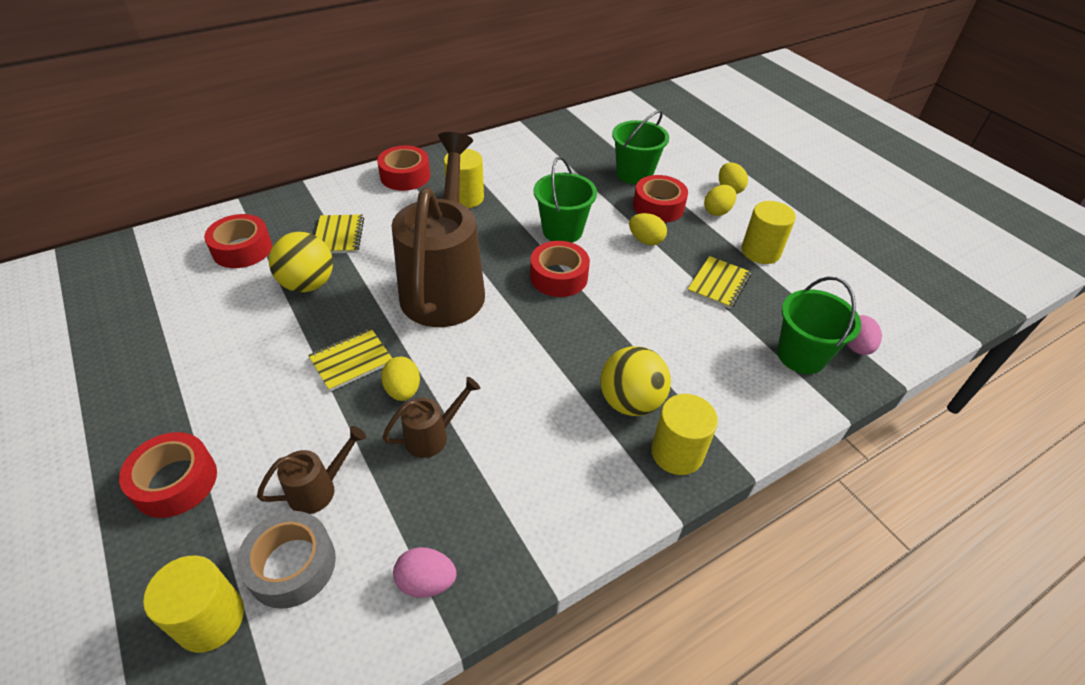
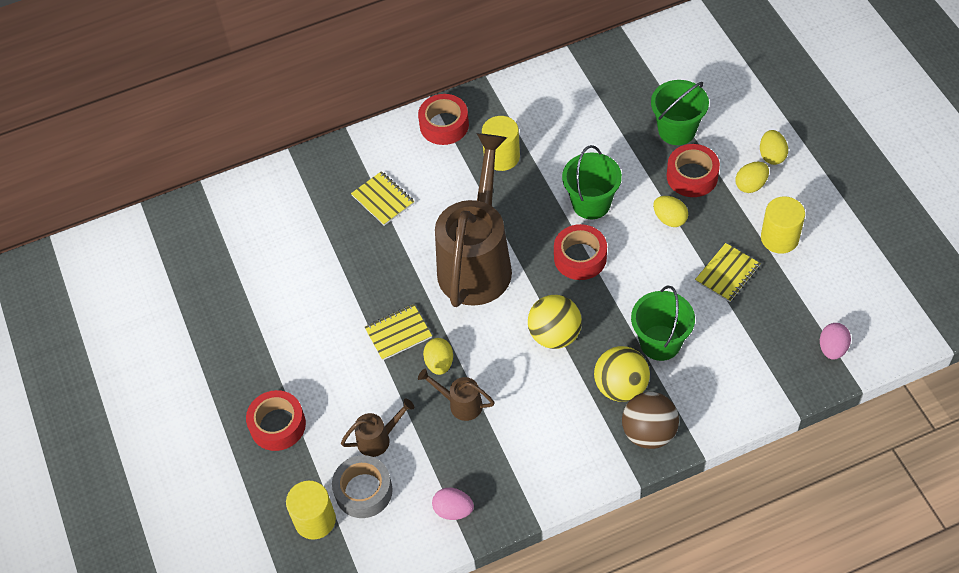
camera: 15 degrees right, 10 degrees up
(242, 249) = (299, 211): red tape -> none
(308, 284) = (359, 253): yellow ball -> yellow ball (555, 335)
(338, 236) = (383, 199): yellow notebook -> yellow notebook turned 45 degrees counterclockwise
(432, 436) = (461, 404): brown watering can -> brown watering can turned 135 degrees counterclockwise
(677, 453) = (649, 433): yellow cylinder -> brown ball
(801, 355) = (779, 354): green bucket -> green bucket (660, 342)

